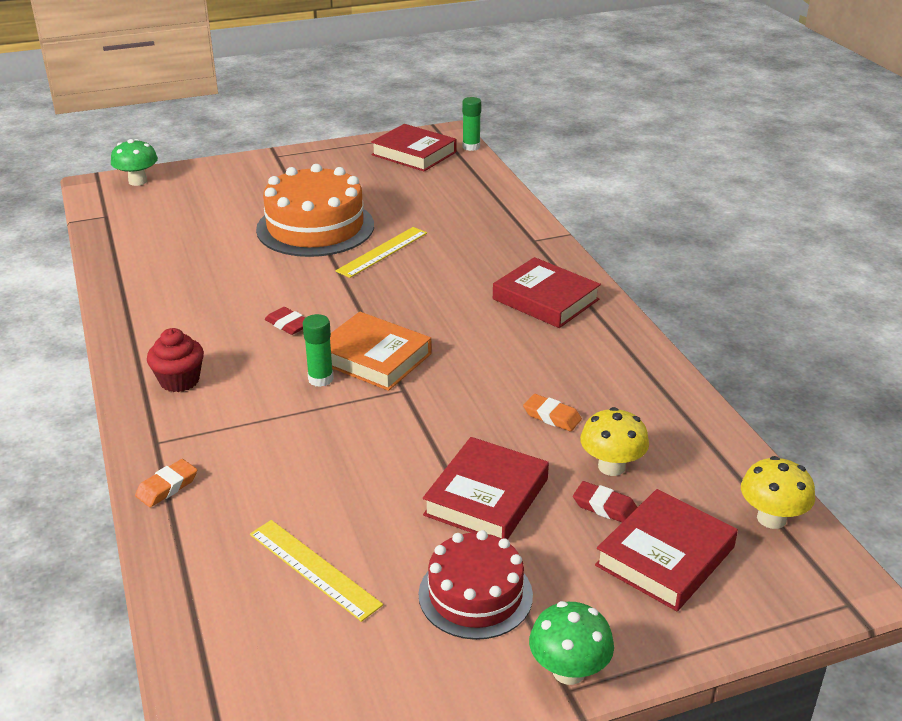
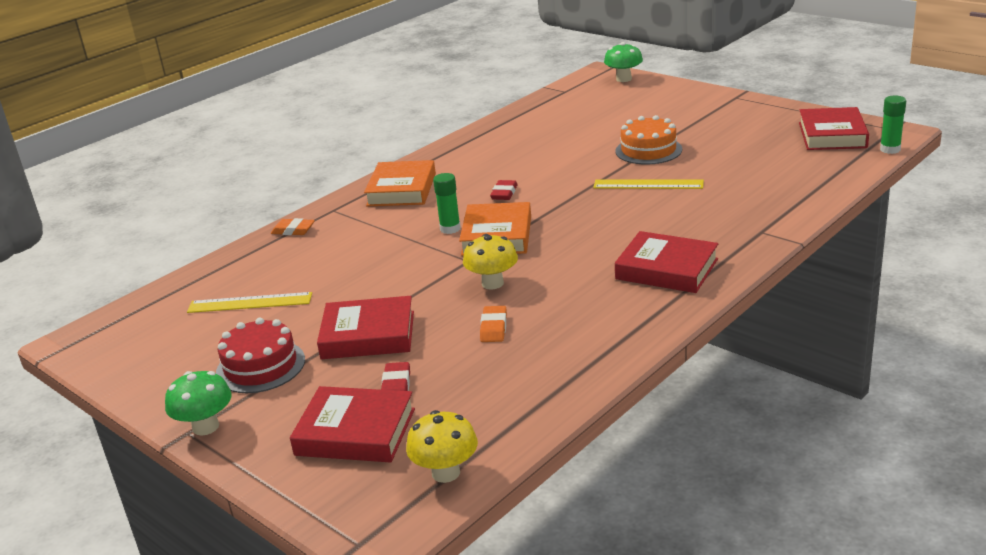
camera: 65 degrees right, 5 degrees down
(179, 381) = (401, 190): red cupcake -> orange book
(314, 569) = (250, 303): yellow ruler -> yellow ruler turned 75 degrees clockwise
(315, 227) = (648, 150): orange cake -> orange cake, size x0.62
(545, 299) = (666, 269): red book -> red book turned 75 degrees counterclockwise
(611, 467) = (450, 374): yellow mushroom -> yellow mushroom (492, 283)

